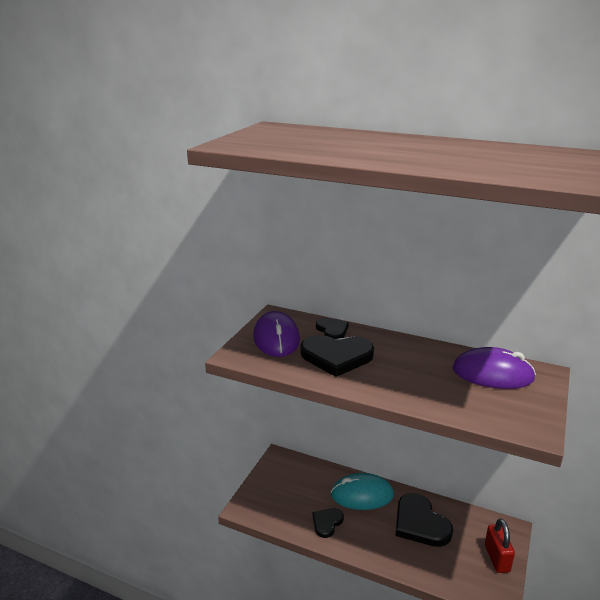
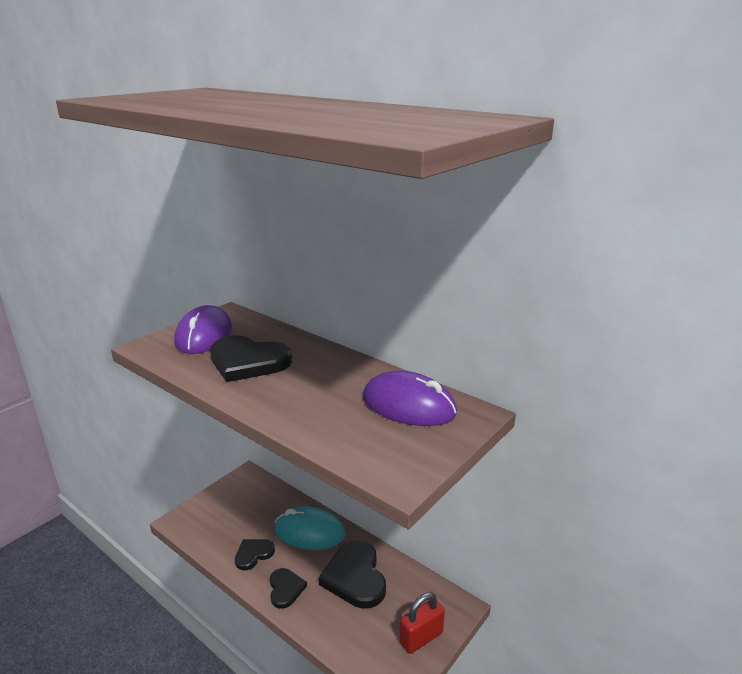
camera: 15 degrees right, 0 degrees up
(332, 330) = (270, 335): black heart -> black heart (285, 589)
(496, 558) = (421, 638): red padlock -> red padlock turned 45 degrees clockwise

